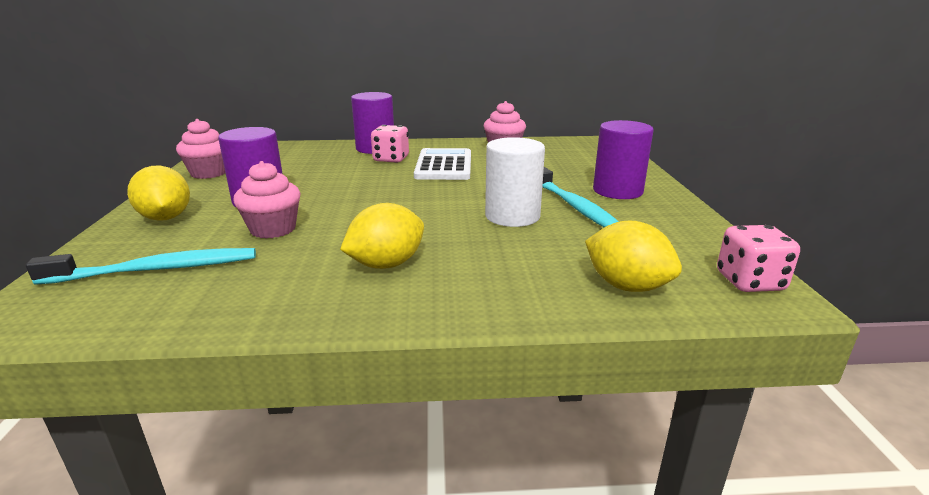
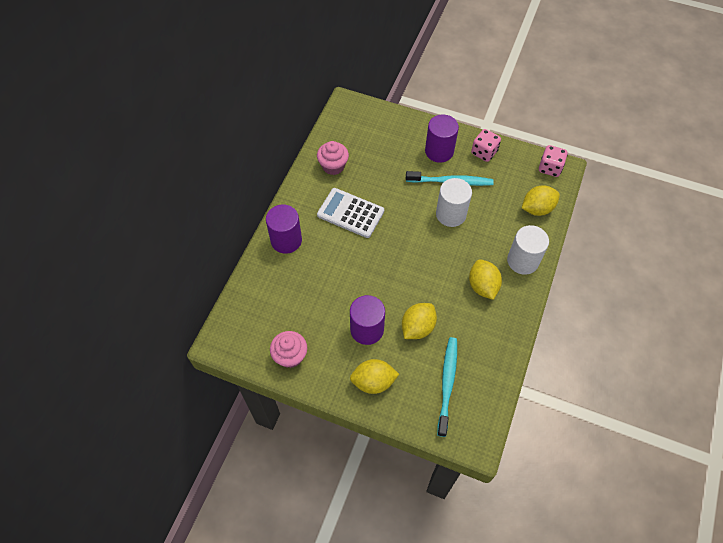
camera: 65 degrees left, 35 degrees up
(273, 229) = (417, 327): pink cupcake -> yellow lemon
(391, 159) = (319, 238): pink dice -> pink dice (484, 152)
(478, 293) = (522, 261): none -> white cylinder

